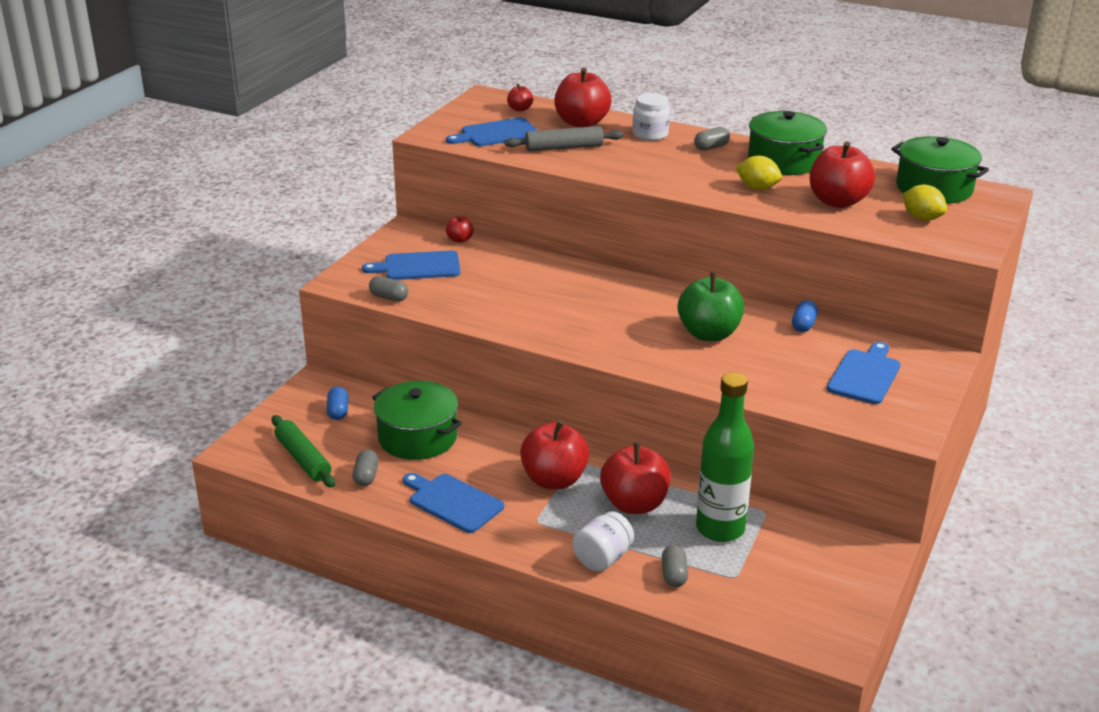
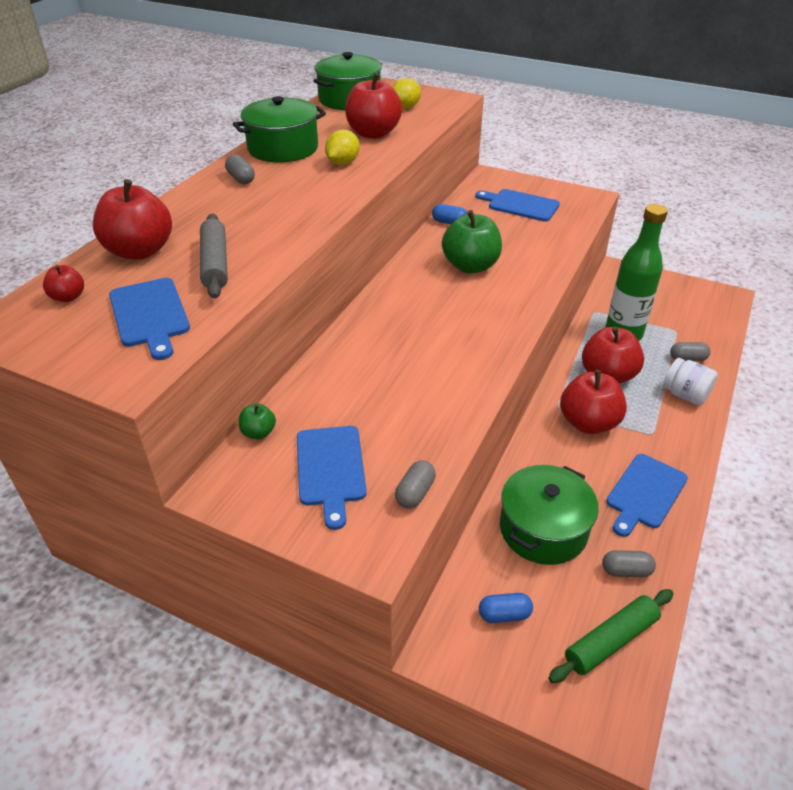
camera: 90 degrees left, 10 degrees up
(460, 239) = (258, 433): red apple -> green apple
(650, 134) = (195, 209): white jar -> none

